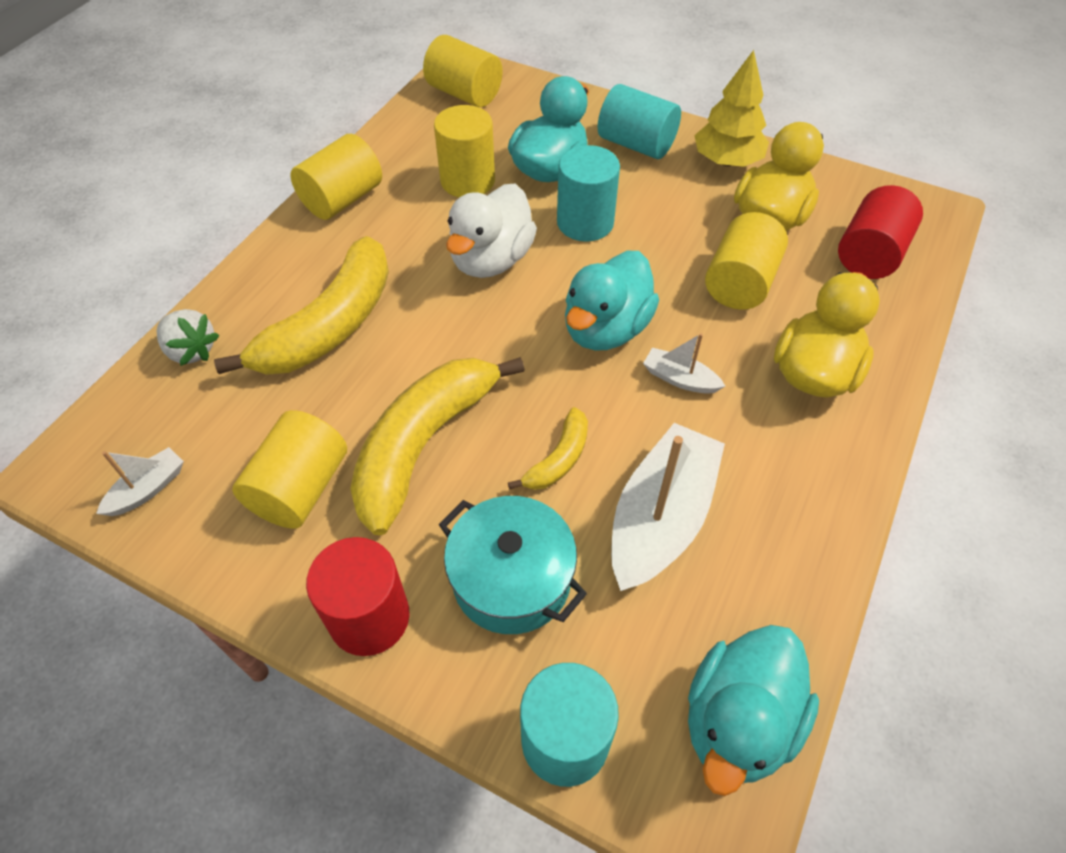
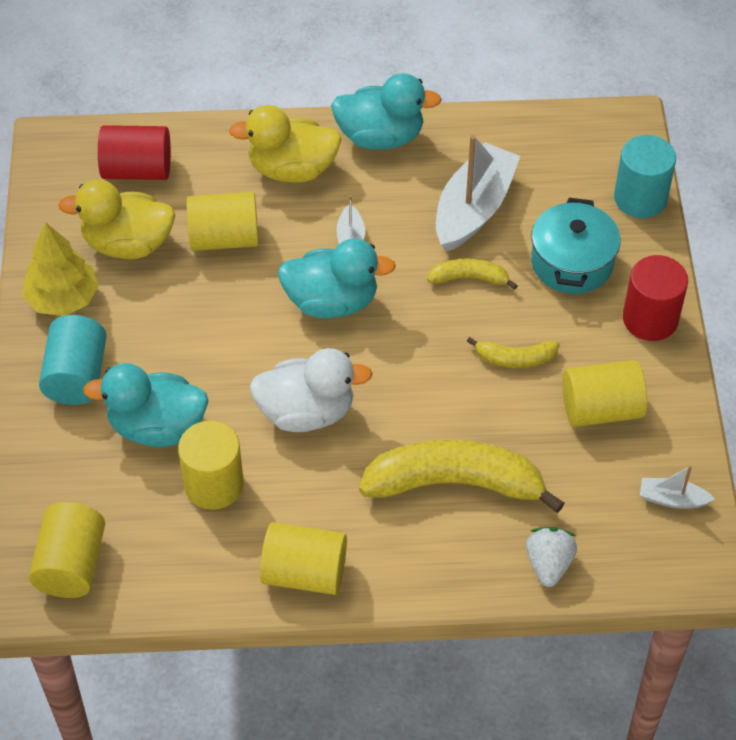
camera: 120 degrees left, 0 degrees up
(423, 444) = (515, 359): yellow banana -> yellow banana, size x0.48
(585, 222) = (216, 367): turquoise cylinder -> none
(660, 518) = (473, 209): white boat -> white boat turned 120 degrees clockwise
(738, 721) = (572, 133): turquoise duck -> turquoise duck (380, 137)

